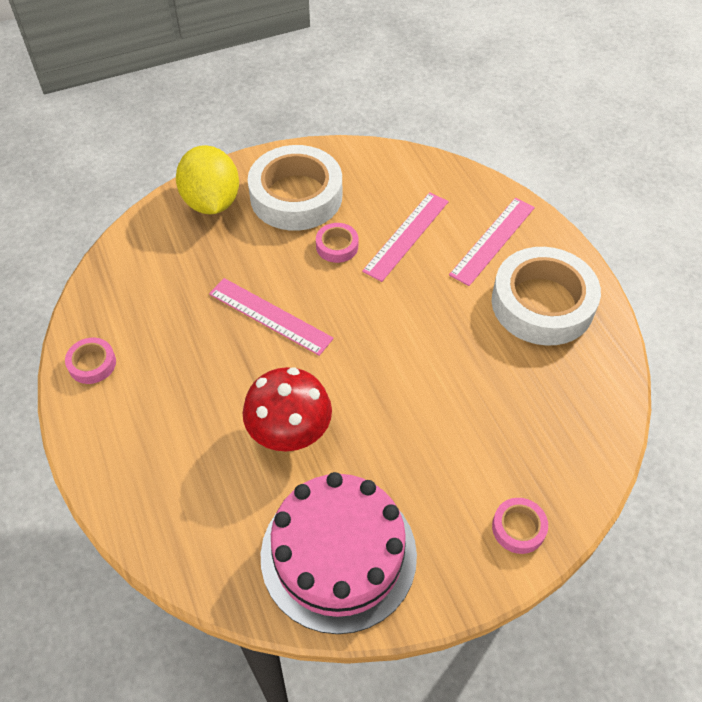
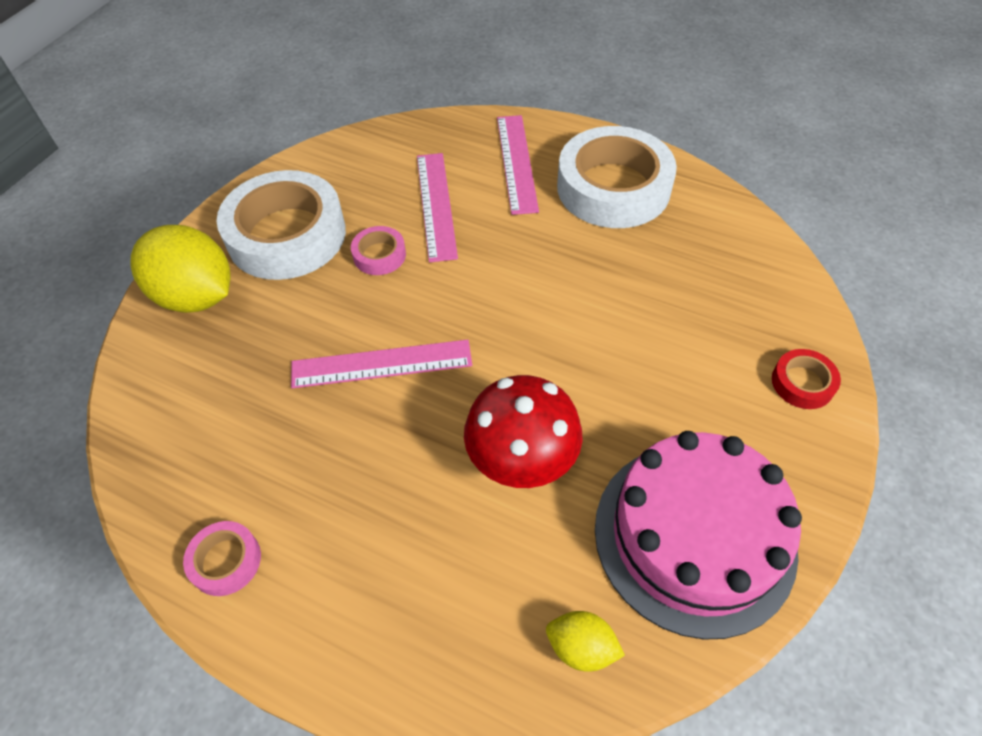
camera: 40 degrees left, 0 degrees up
(212, 554) = (581, 647): none -> yellow lemon
(518, 528) = (802, 383): pink tape -> red tape

